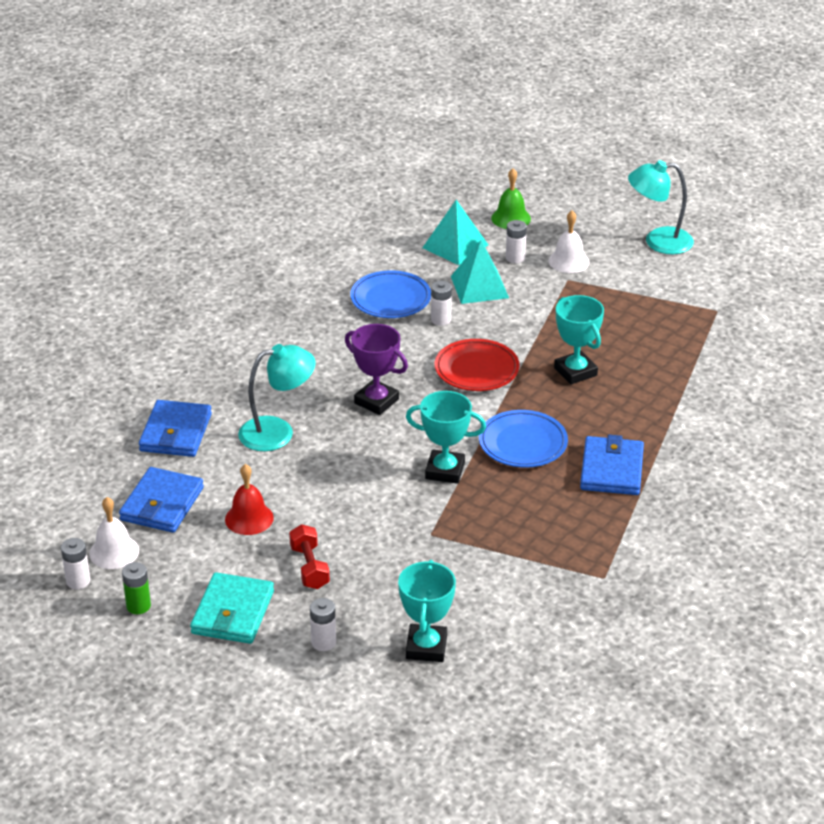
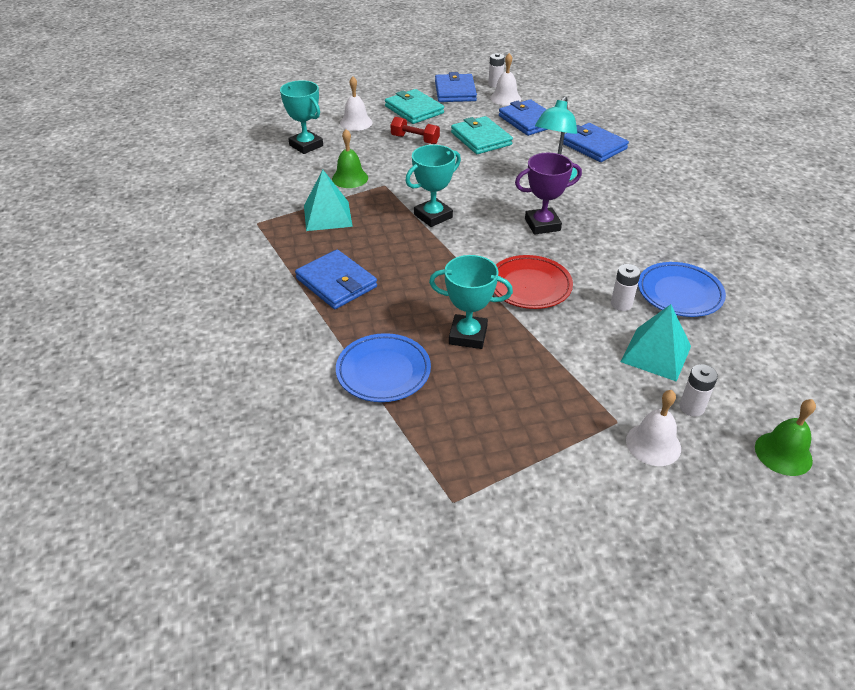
camera: 130 degrees right, 5 degrees up
(138, 606) = (455, 91): green battery -> blue wallet
(249, 518) = (481, 139): red bell -> turquoise wallet
(323, 642) = (356, 122): white battery -> white bell
(449, 566) = (350, 178): none -> green bell
(455, 246) = (747, 378): turquoise pyramid -> turquoise pyramid (327, 216)
(523, 443) = (417, 260): blue plate -> blue plate (383, 371)
(658, 241) = (635, 555): turquoise lamp -> none

